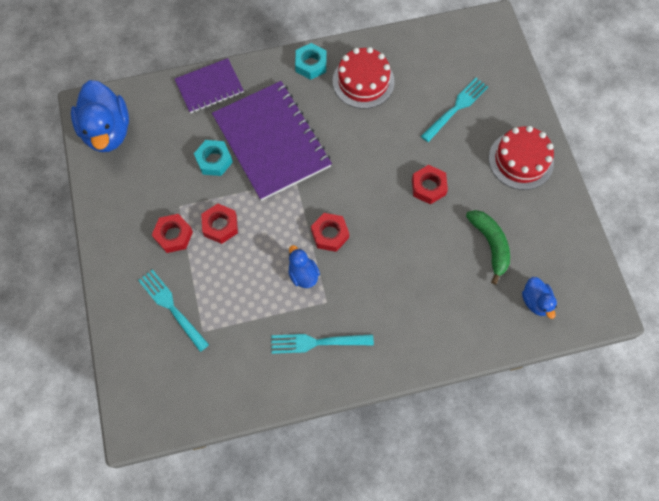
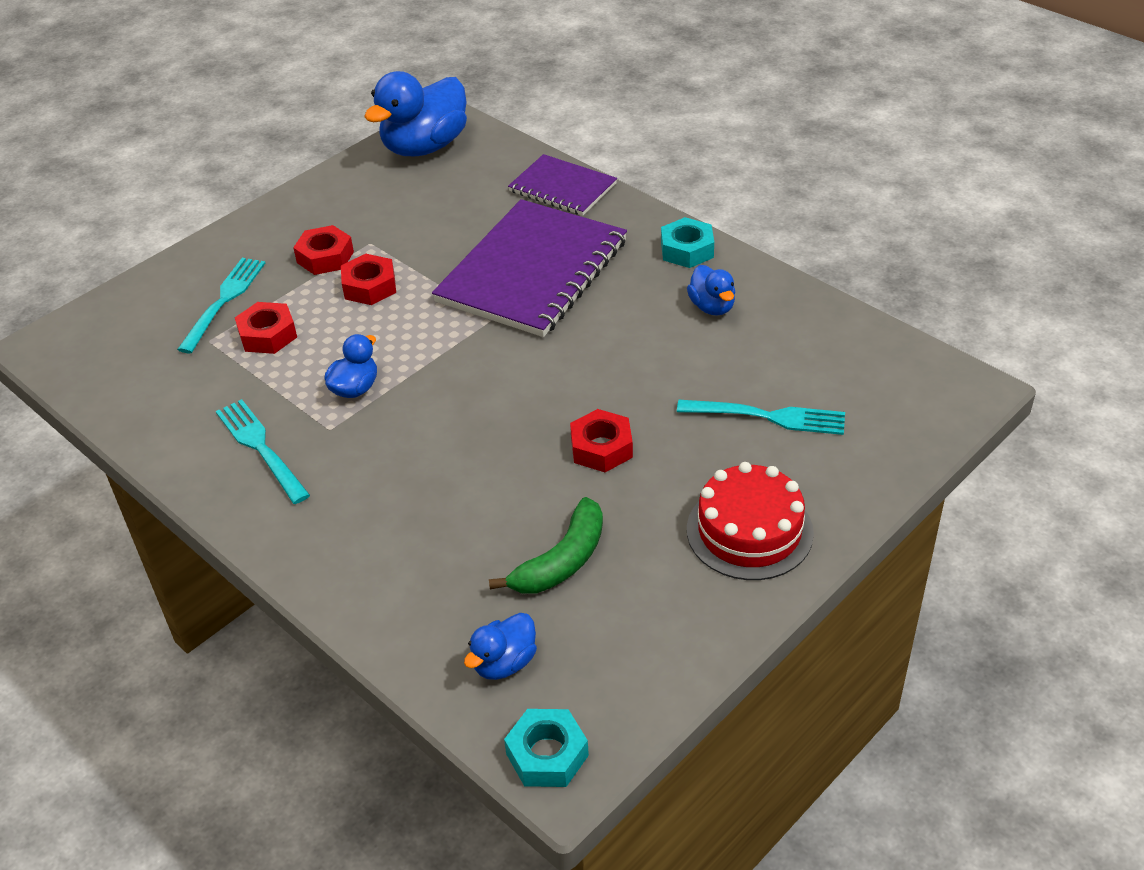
camera: 60 degrees right, 25 degrees down
(214, 160) = (459, 239): turquoise nut -> turquoise nut (547, 754)
(330, 234) = (437, 385): red nut -> red nut (268, 335)
(363, 81) = (712, 307): red cake -> blue duck

